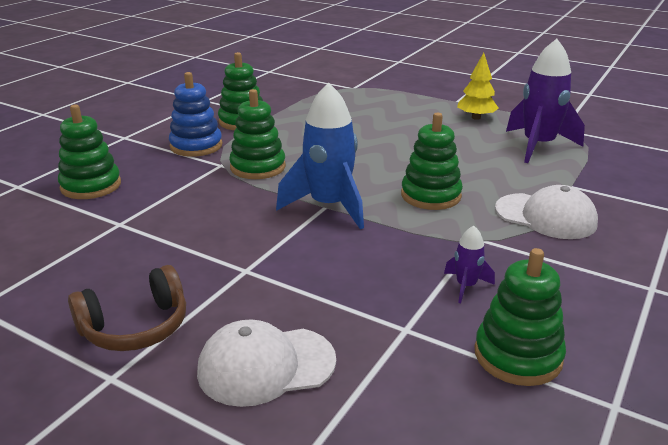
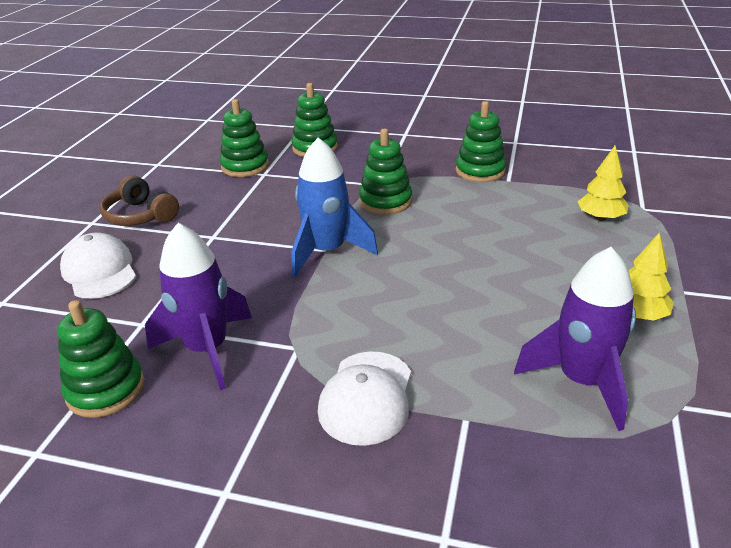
camera: 75 degrees right, 5 degrees up
(196, 146) = (409, 165): blue stacking toy -> none
(355, 101) = (600, 218): none -> yellow tree
(431, 195) = (378, 306): green stacking toy -> green stacking toy (245, 166)
(466, 286) = (207, 349): purple rocket -> purple rocket, size x2.19

